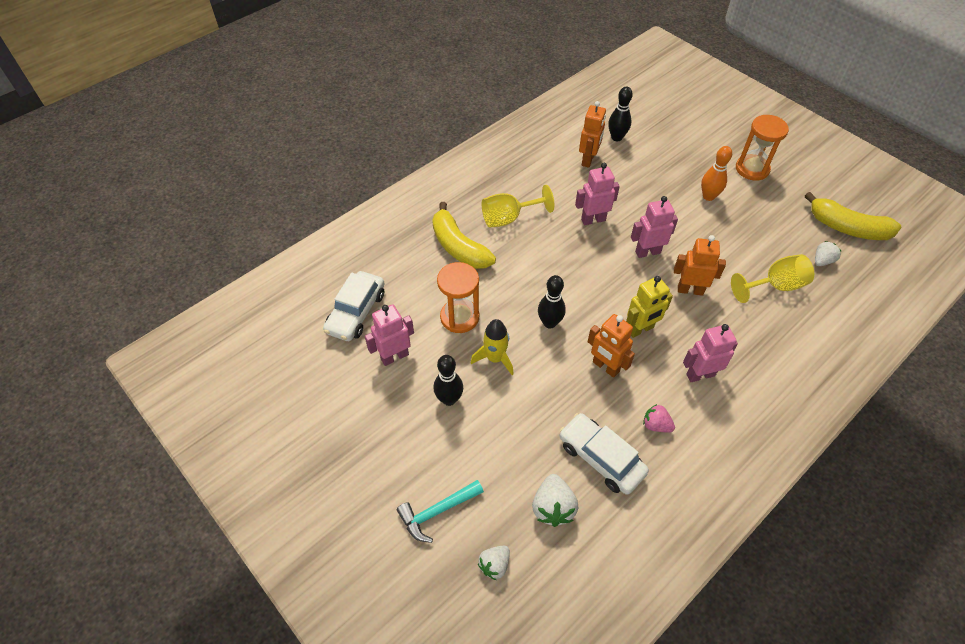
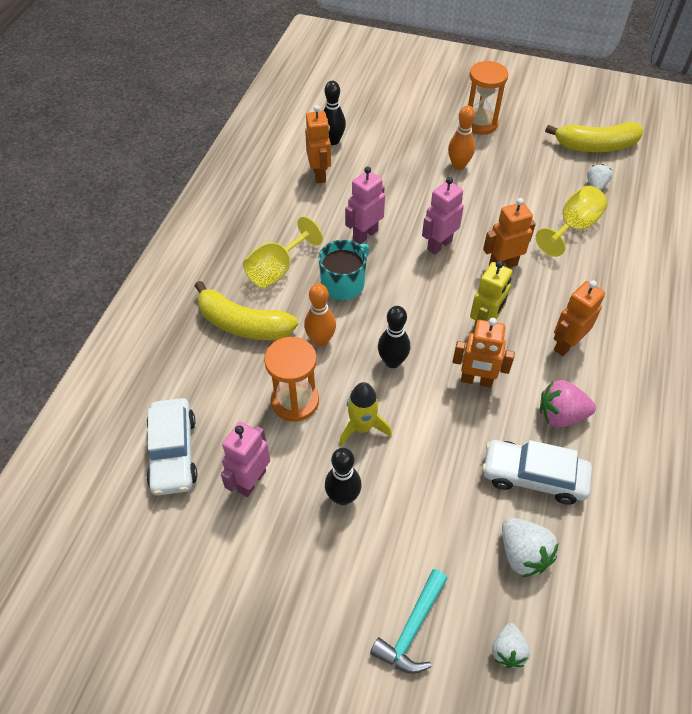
camera: 30 degrees left, 0 degrees up
(506, 283) = (320, 340): none -> orange bowling pin
(551, 249) = (343, 284): none -> turquoise mug
(656, 425) = (560, 415): pink strawberry -> pink strawberry, size x1.54
(700, 374) = (566, 344): pink robot -> orange robot

